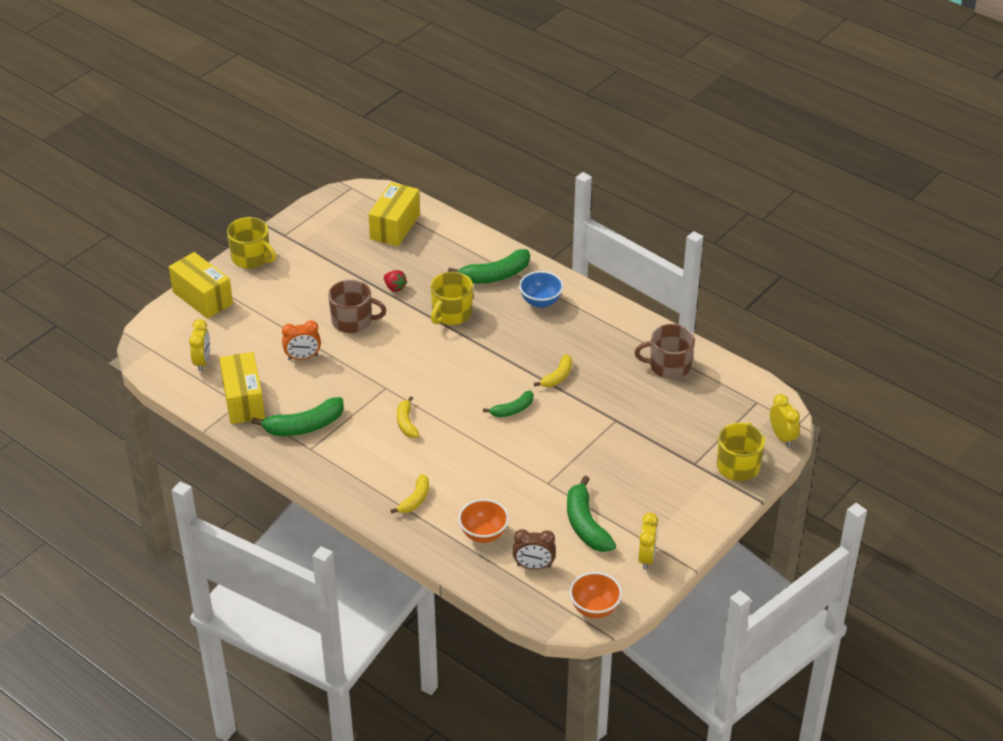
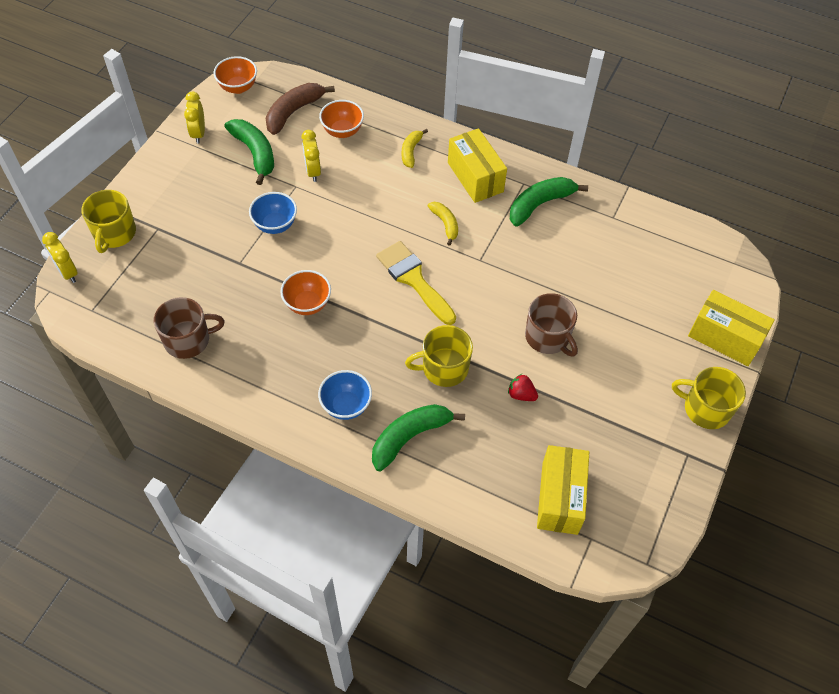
camera: 165 degrees right, 15 degrees up
(202, 362) = (675, 257): yellow clock -> yellow clock (313, 171)
(244, 400) = (610, 221): yellow box -> yellow box (475, 177)
(303, 357) = (578, 280): orange clock -> none
(353, 321) = (548, 337): brown mug -> brown mug turned 120 degrees counterclockwise
(451, 313) = (444, 368): yellow mug -> yellow mug turned 120 degrees counterclockwise
(454, 381) = (413, 279): none -> yellow brush
(512, 410) = (346, 256): green banana -> none
(534, 566) = (294, 112): brown clock -> brown banana
(557, 377) = (307, 304): yellow banana -> orange bowl
(576, 448) = (275, 225): none -> blue bowl

